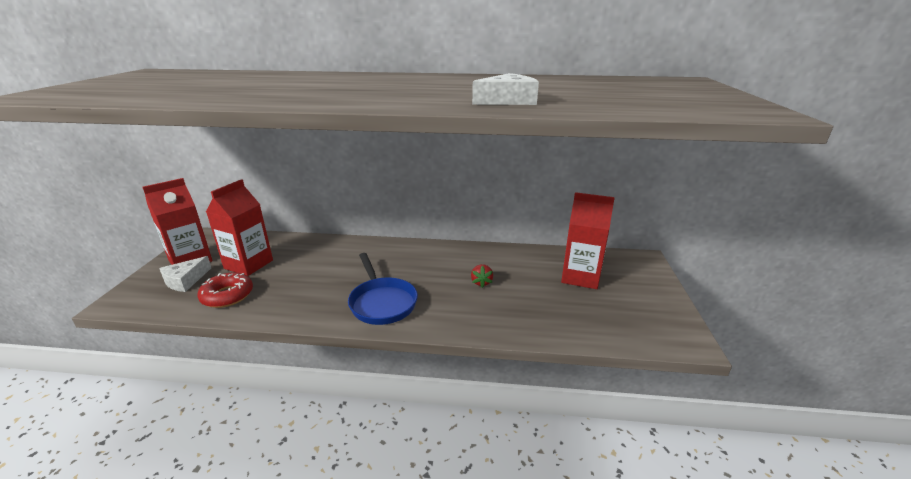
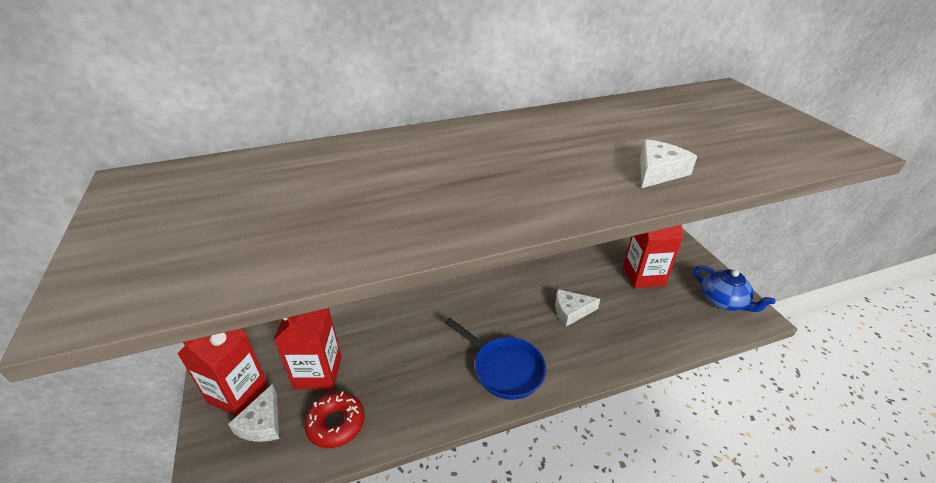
camera: 25 degrees left, 10 degrees up
(481, 282) = (571, 311): red strawberry -> white cheese
(654, 317) = (723, 301): none -> blue teapot

